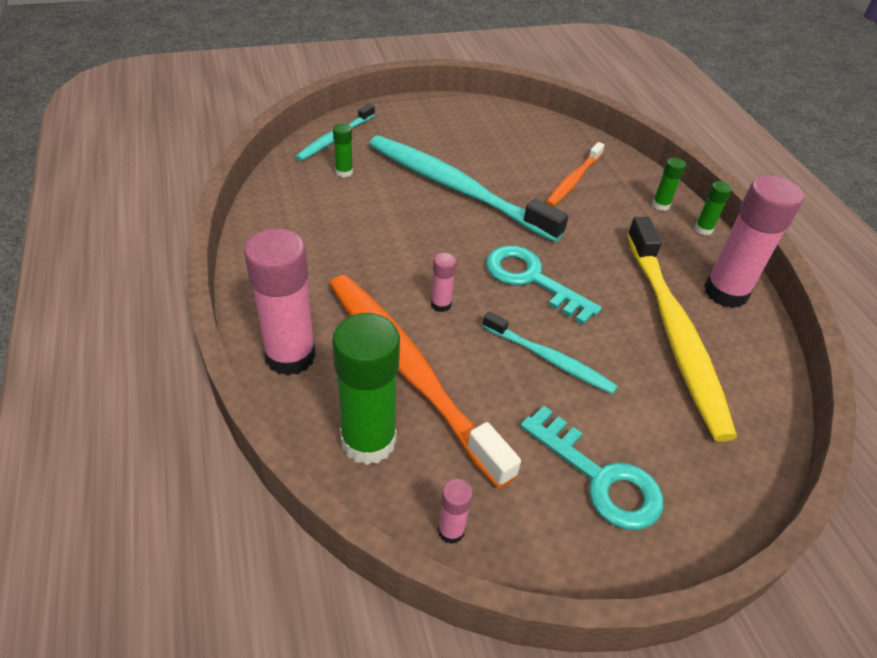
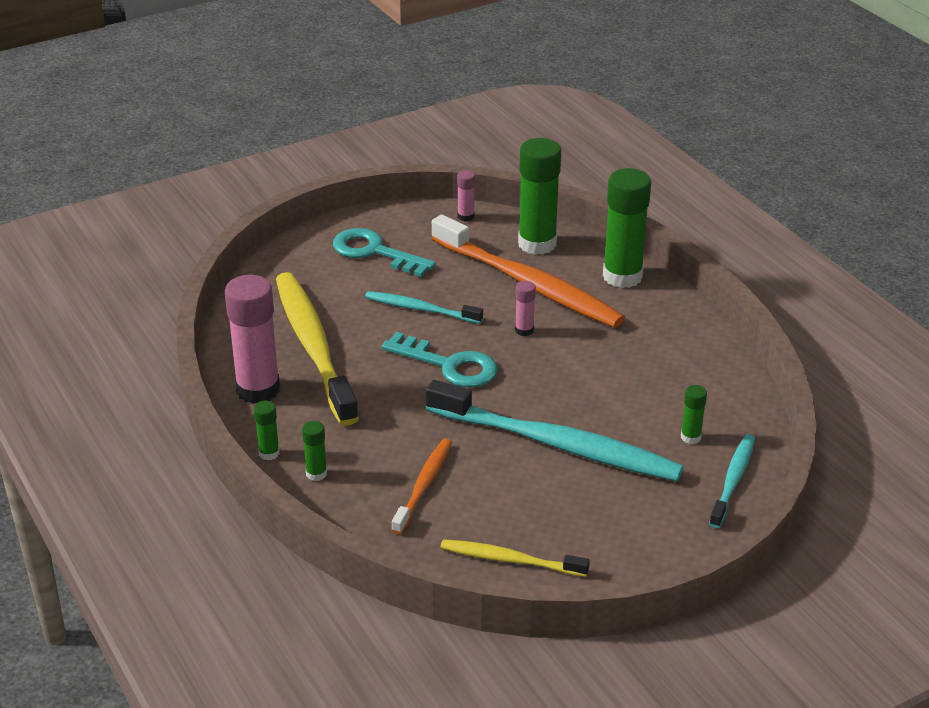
camera: 170 degrees right, 10 degrees down
(290, 356) = (622, 276): pink glue stick -> green glue stick
(521, 125) = (509, 560): none -> yellow toothbrush

